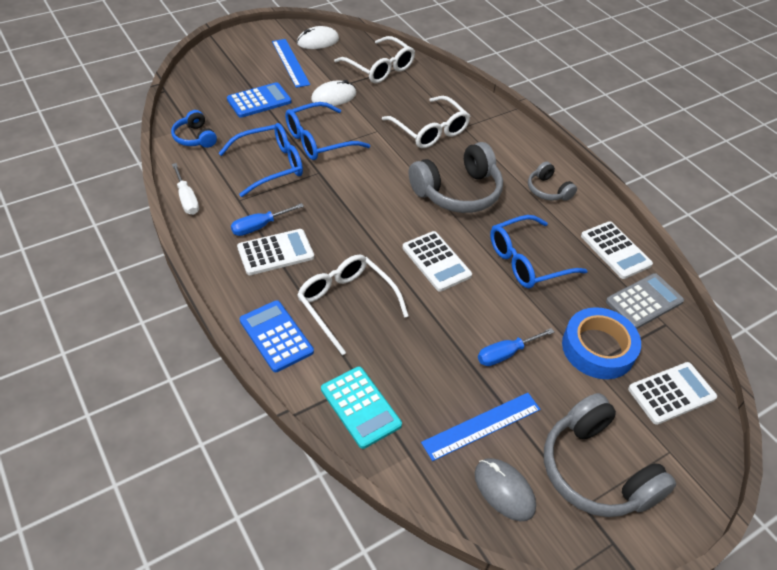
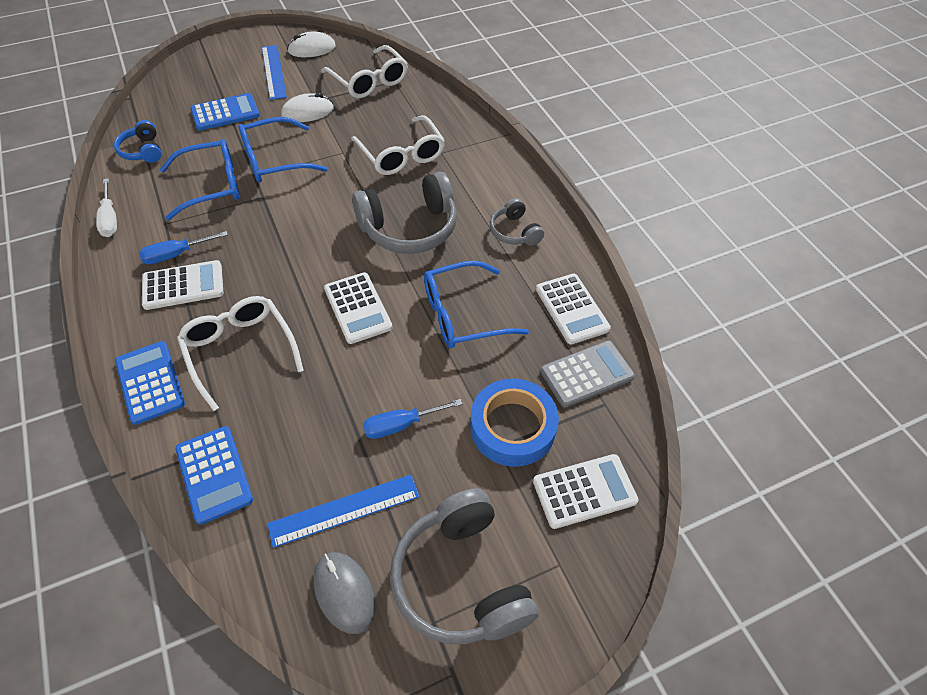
camera: 10 degrees right, 5 degrees up
(360, 407) = (214, 474): turquoise calculator -> blue calculator

